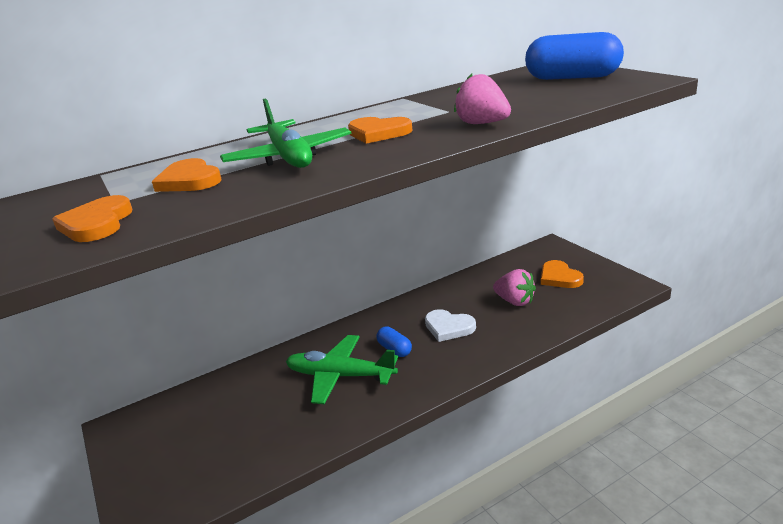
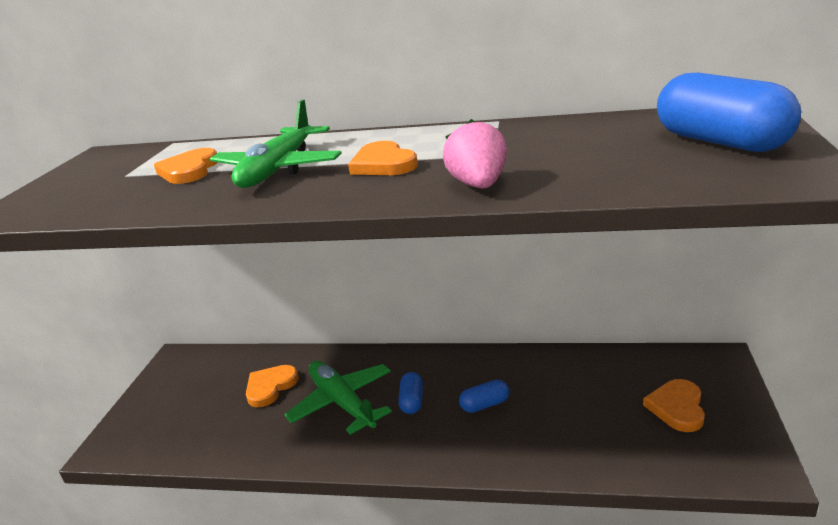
camera: 40 degrees right, 0 degrees up
(97, 224) = (81, 193): orange heart -> orange heart (270, 387)
(448, 327) = (485, 405): white heart -> blue capsule
(515, 301) = (587, 411): pink strawberry -> none

